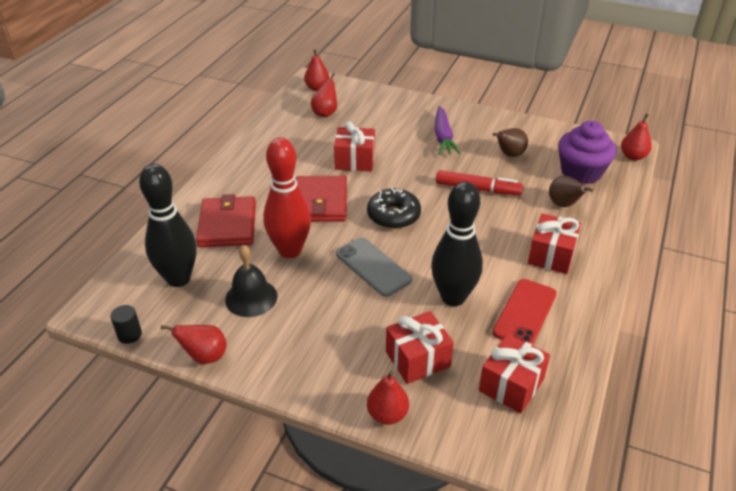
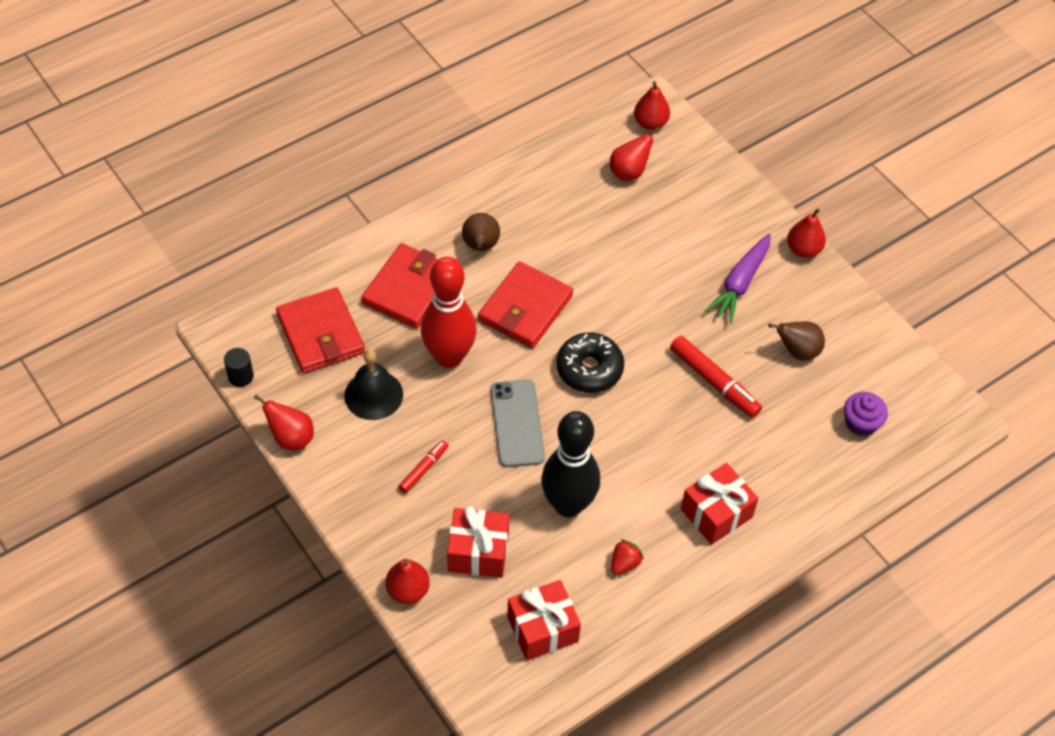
camera: 30 degrees right, 15 degrees up
(178, 278) = (321, 333): black bowling pin -> red wallet
(329, 326) = (423, 469): none -> red marker
(355, 160) = (607, 266): red gift -> none
(525, 313) = (624, 563): red phone -> red strawberry
(564, 205) = (794, 457): brown pear -> brown pear (480, 246)
(581, 172) = (861, 423): purple cupcake -> purple cupcake, size x0.57
(633, 156) = (951, 434): red pear -> red pear (803, 249)

